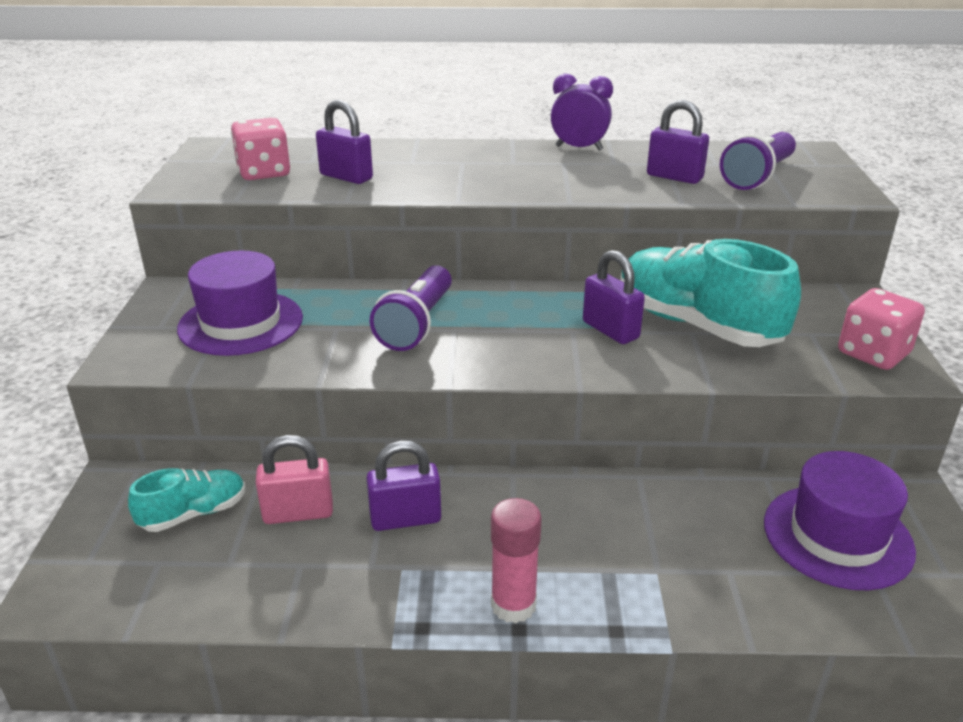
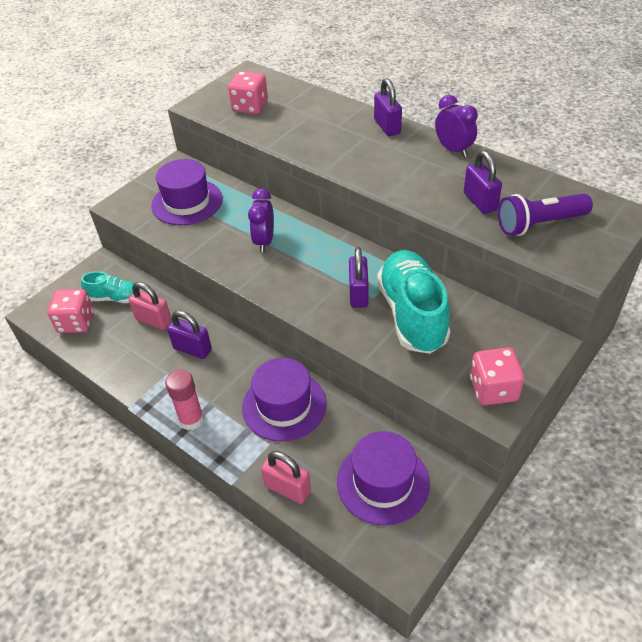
camera: 40 degrees right, 15 degrees up
(154, 578) = (76, 322): none -> pink dice
(346, 177) = (287, 126): purple padlock -> purple padlock (387, 127)
(416, 324) = (264, 241): purple flashlight -> purple clock
(617, 519) = (284, 405): none -> purple hat
(748, 610) = (287, 489): none -> pink padlock

